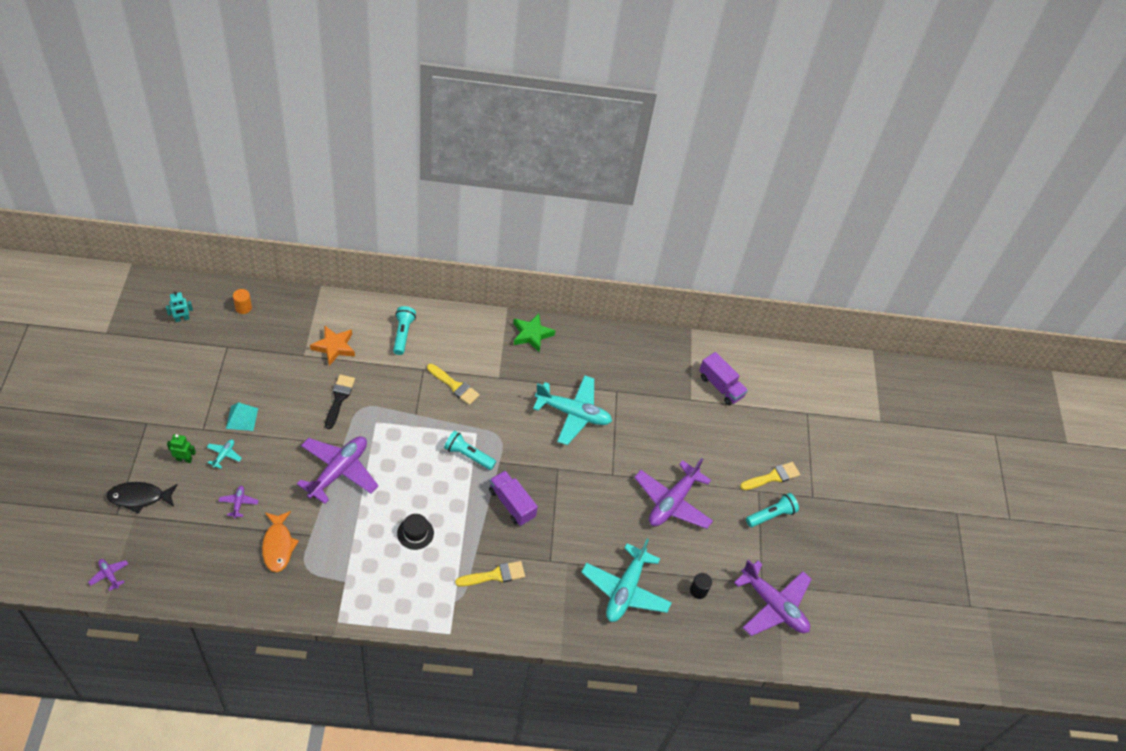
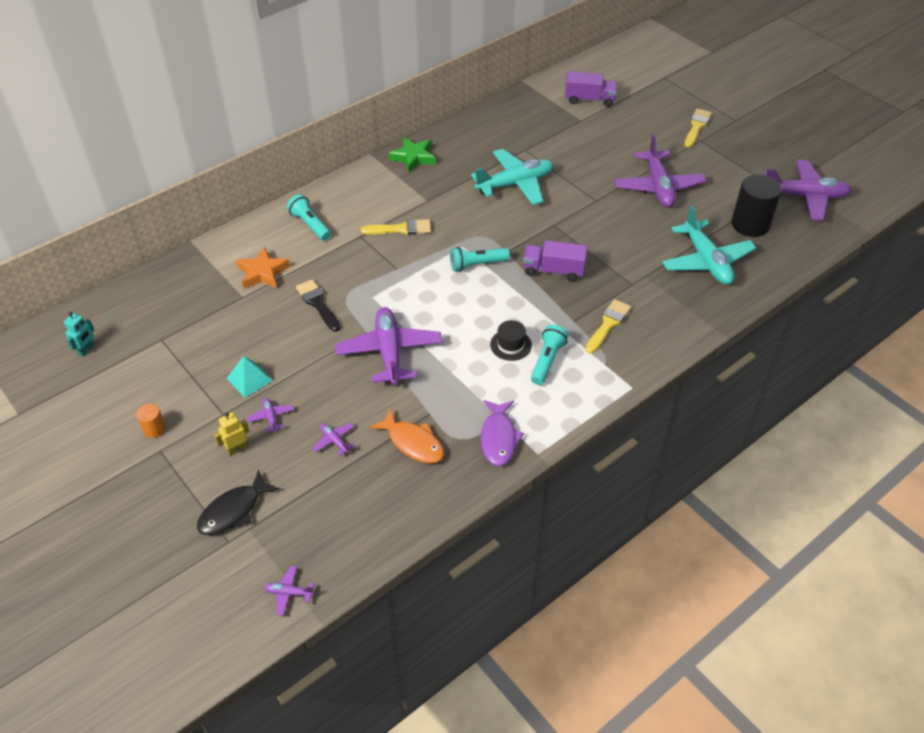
camera: 35 degrees left, 5 degrees down
(184, 459) = (237, 449): green robot -> yellow robot
(224, 455) = (271, 417): turquoise plane -> purple plane
(243, 307) = (137, 302): orange cylinder -> orange cylinder (154, 429)
(328, 589) = (499, 438): none -> purple fish
(698, 590) = (750, 224): black cylinder -> black cylinder, size x2.08
(771, 515) = (728, 148): turquoise flashlight -> turquoise flashlight (547, 361)

